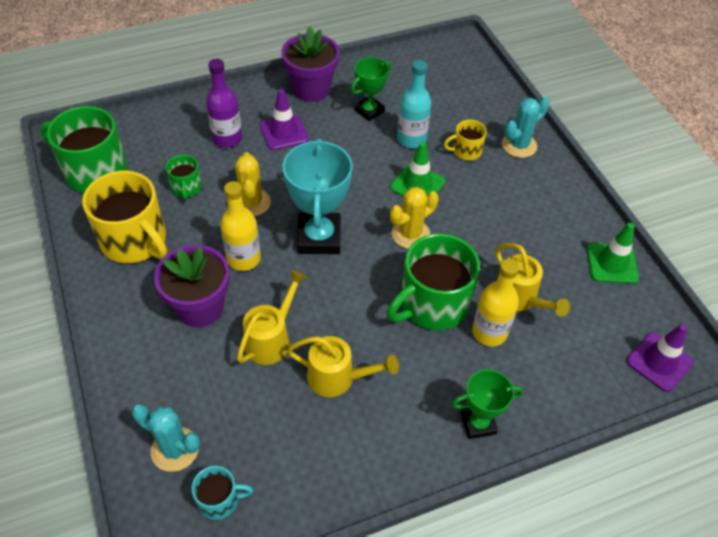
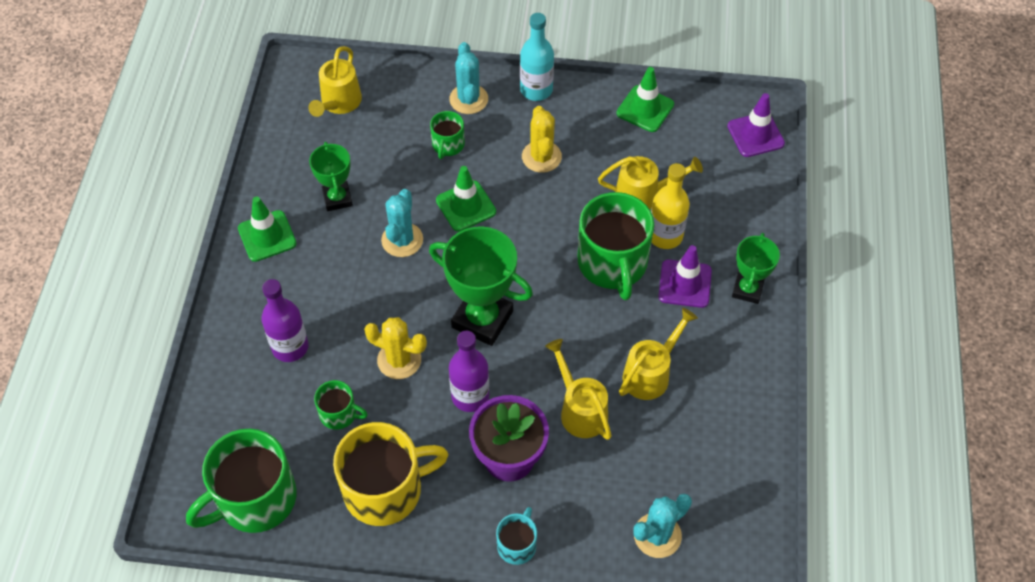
camera: 60 degrees left, 5 degrees up
(219, 500) = (725, 516): turquoise mug -> turquoise mug (517, 545)
(244, 259) = (470, 396): yellow bottle -> purple bottle
(284, 132) = (316, 289): purple traffic cone -> purple traffic cone (685, 284)
(311, 89) = (267, 236): purple flower pot -> green traffic cone
(319, 238) = (482, 319): turquoise trophy -> green trophy
(359, 160) = (402, 240): none -> turquoise cactus
(410, 234) = (523, 241): yellow cactus -> yellow cactus (541, 157)
(411, 139) = (402, 181): turquoise bottle -> turquoise bottle (536, 90)
(452, 77) = (338, 103): none -> yellow watering can
(466, 151) = (448, 145): yellow mug -> green mug

